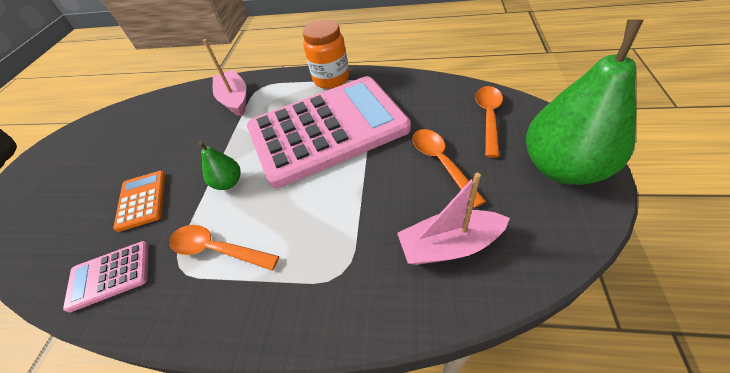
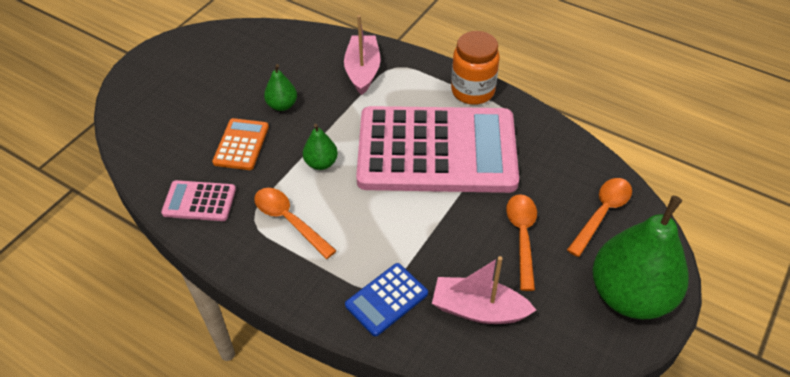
camera: 20 degrees right, 0 degrees up
(172, 151) = (282, 105): none -> green pear
(355, 281) = (386, 299): none -> blue calculator

